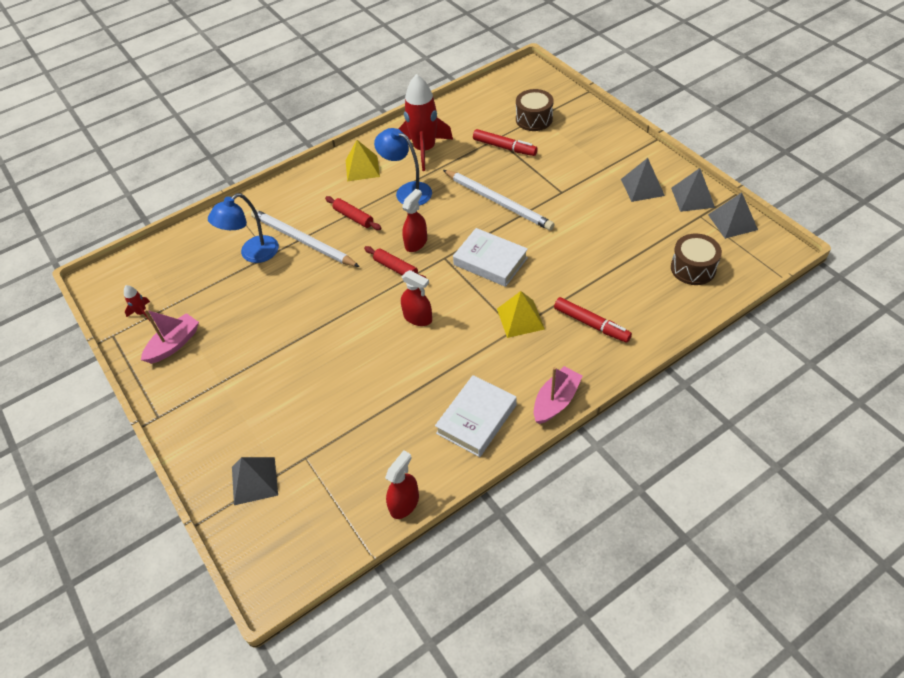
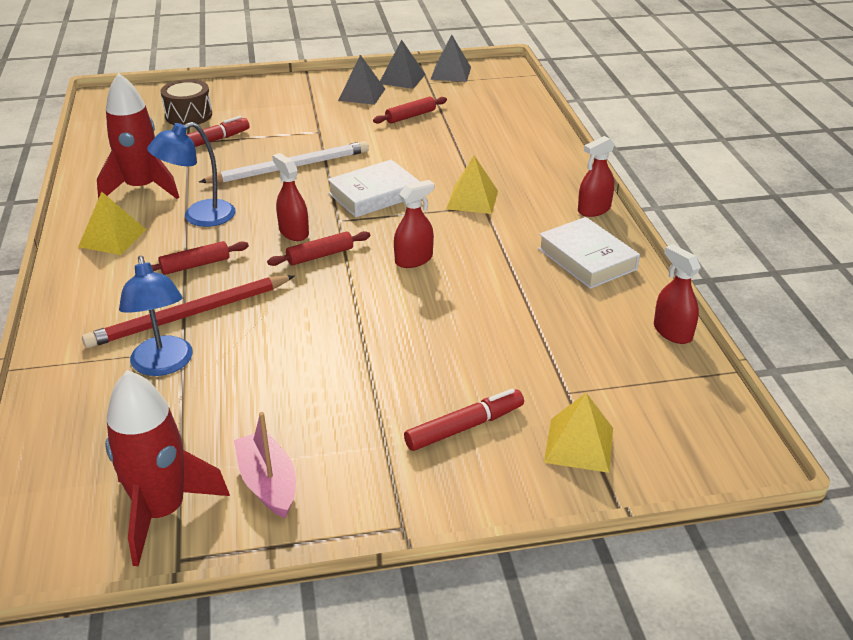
camera: 70 degrees left, 15 degrees down
(142, 313) = (162, 512): red rocket -> red rocket, size x2.38
(254, 480) = (579, 445): grey pyramid -> yellow pyramid
(303, 241) = (190, 315): white pencil -> red pencil
(556, 401) = (594, 209): pink boat -> red spray bottle
(591, 324) = (512, 166): red marker -> red marker (465, 427)
(628, 230) = (410, 116): none -> red rolling pin
(693, 268) = (488, 104): brown drum -> none

